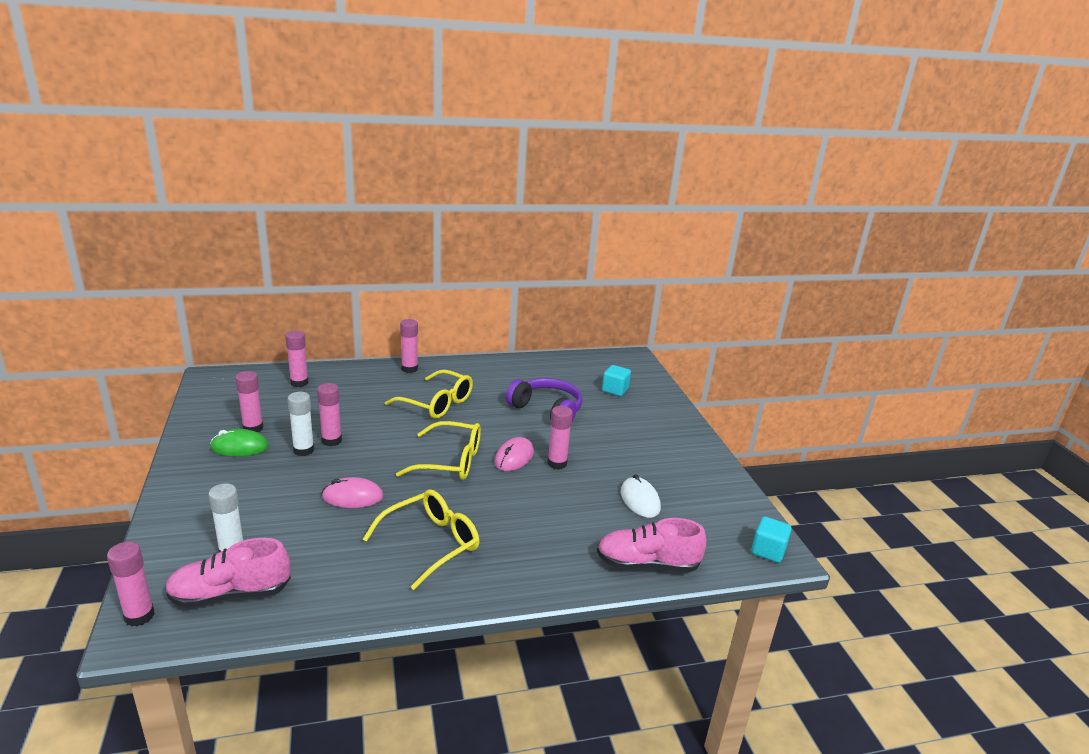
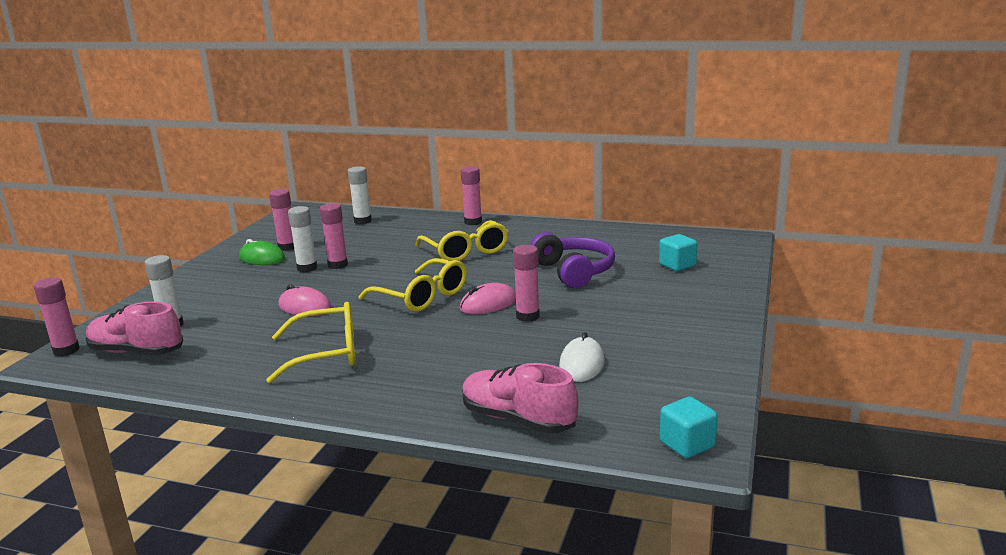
camera: 35 degrees right, 5 degrees down
(299, 383) = (362, 221): pink glue stick -> white glue stick

